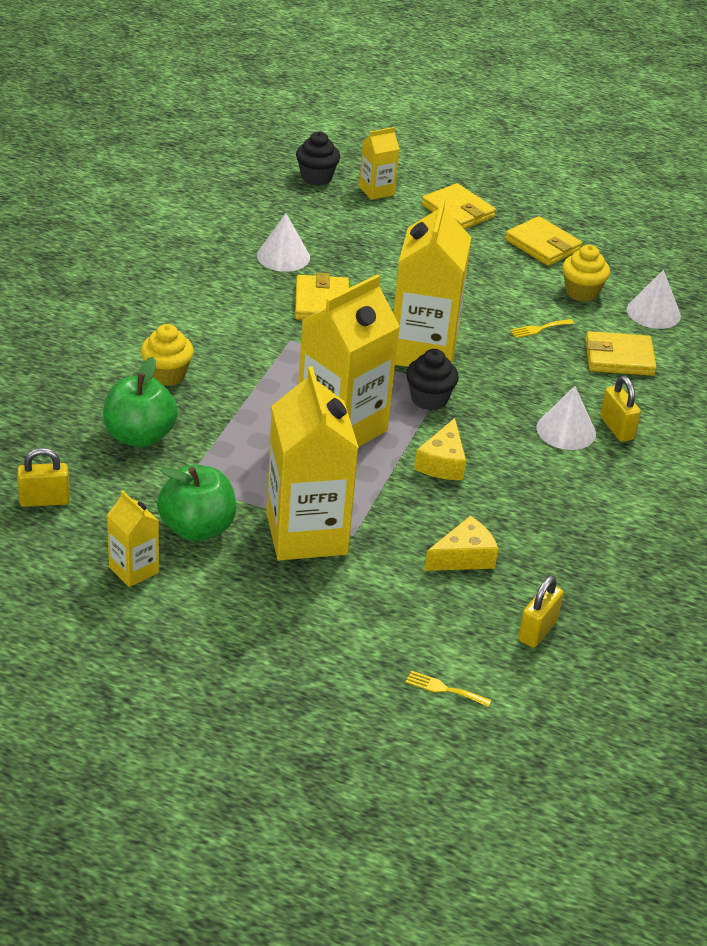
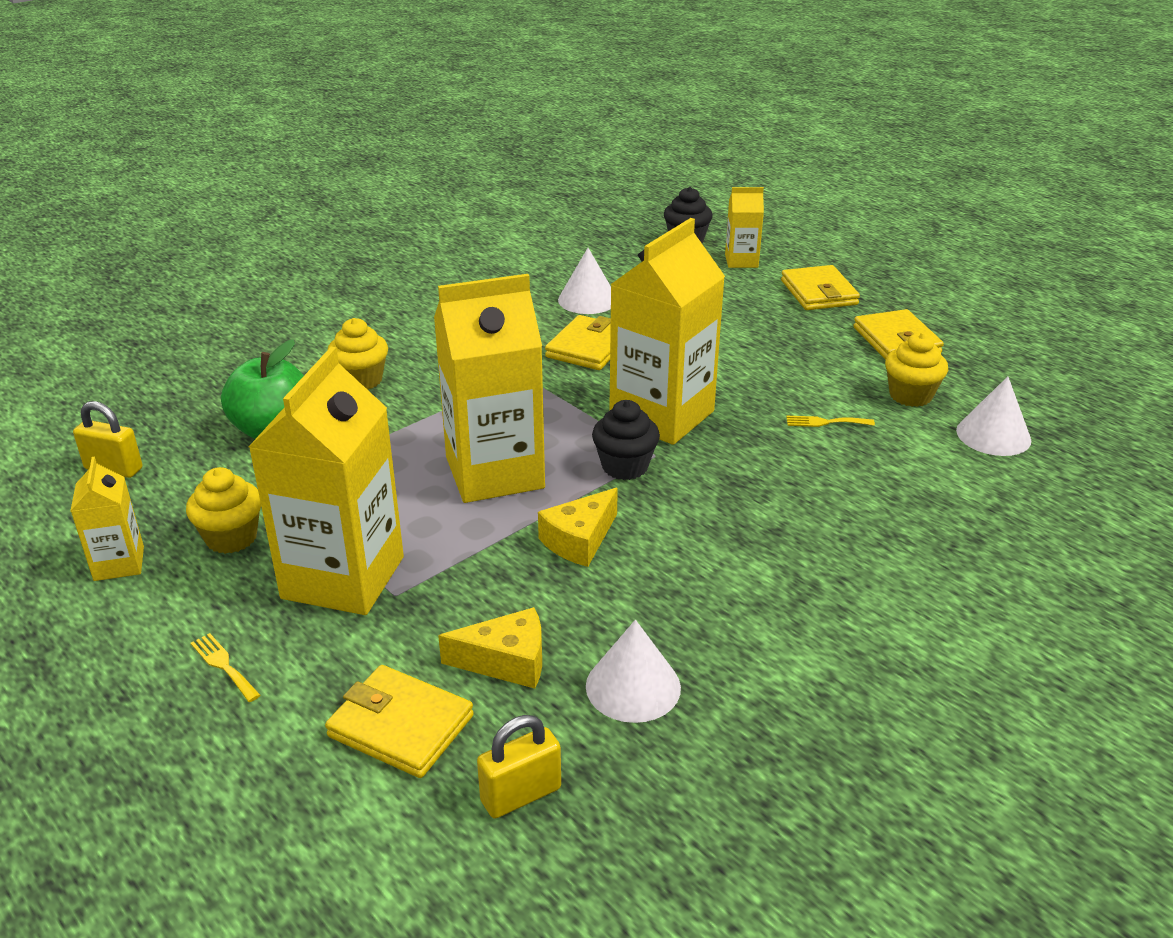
camera: 30 degrees right, 5 degrees down
(197, 528) = (231, 538): green apple -> yellow cupcake
(444, 689) = (321, 836): yellow fork -> yellow fork (224, 665)
(566, 430) = (771, 542): white cone -> white cone (633, 686)
(616, 428) = (844, 556): yellow padlock -> none
(619, 358) = (908, 475): yellow wallet -> yellow wallet (400, 726)

